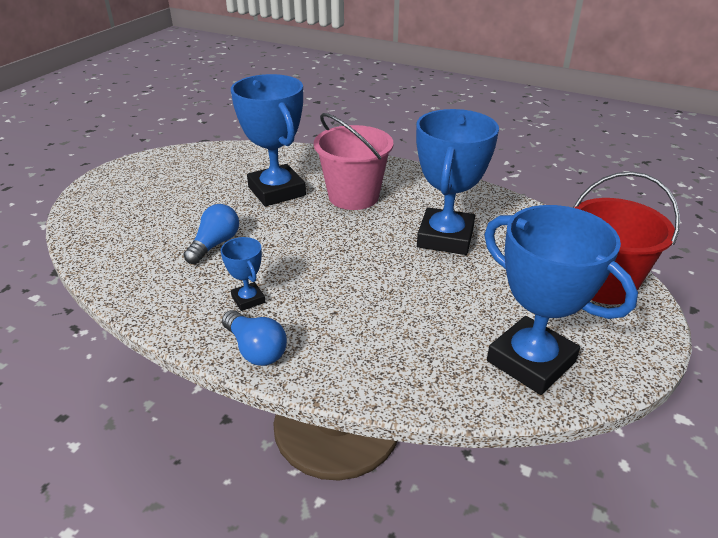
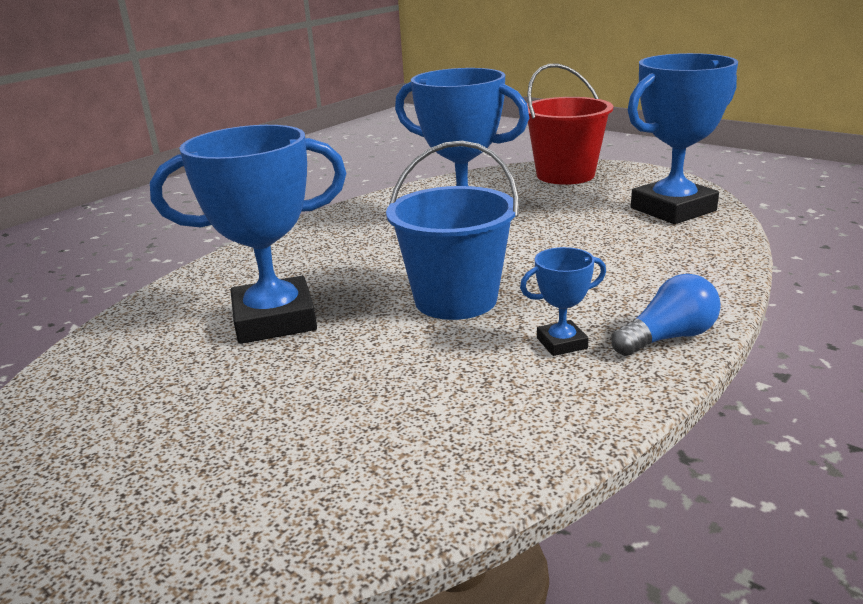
camera: 75 degrees left, 10 degrees down
(215, 244) = (407, 373): blue light bulb -> none
(308, 250) = (455, 299): none -> blue bucket
(353, 196) = (336, 265): pink bucket -> none

